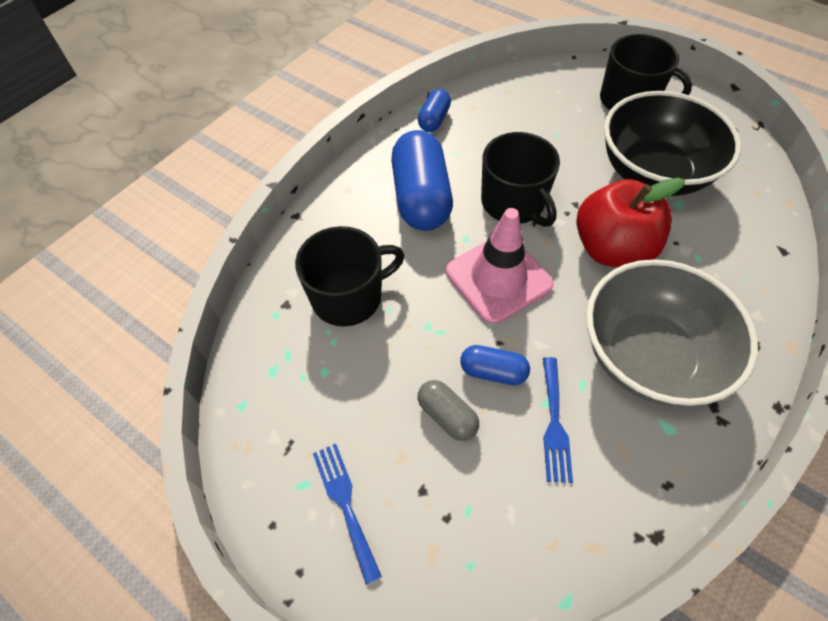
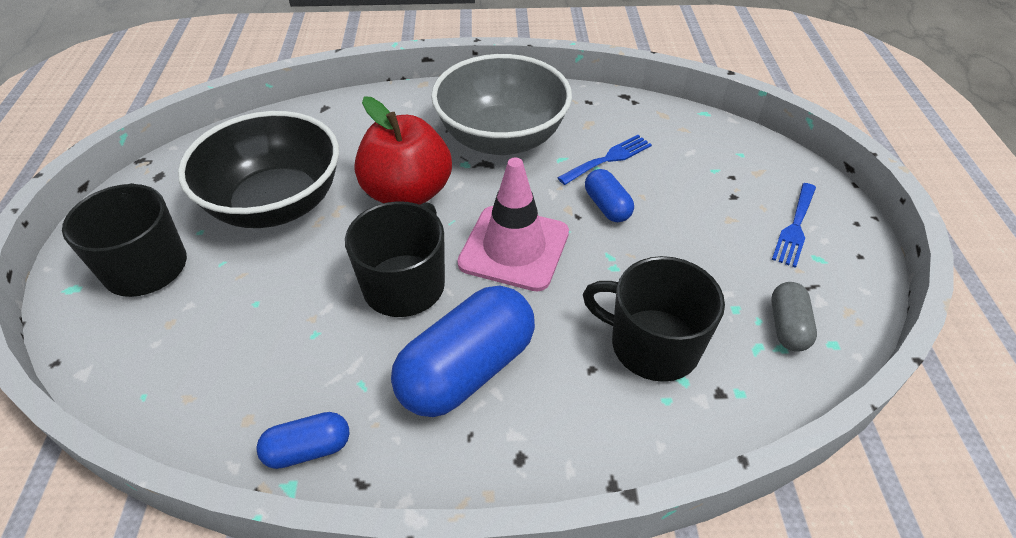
camera: 130 degrees left, 10 degrees down
(447, 415) = (671, 212): grey capsule -> grey capsule (787, 326)

